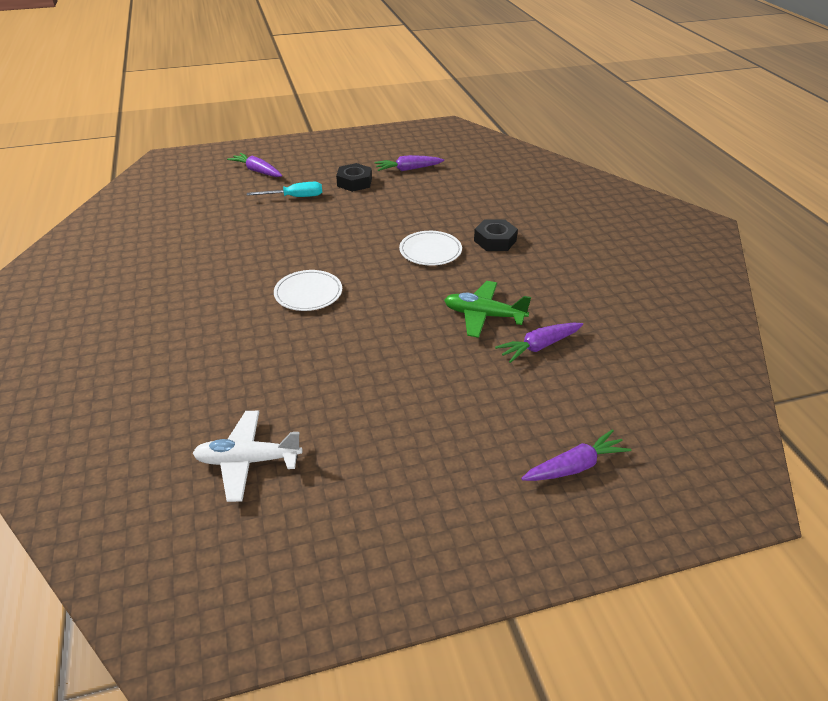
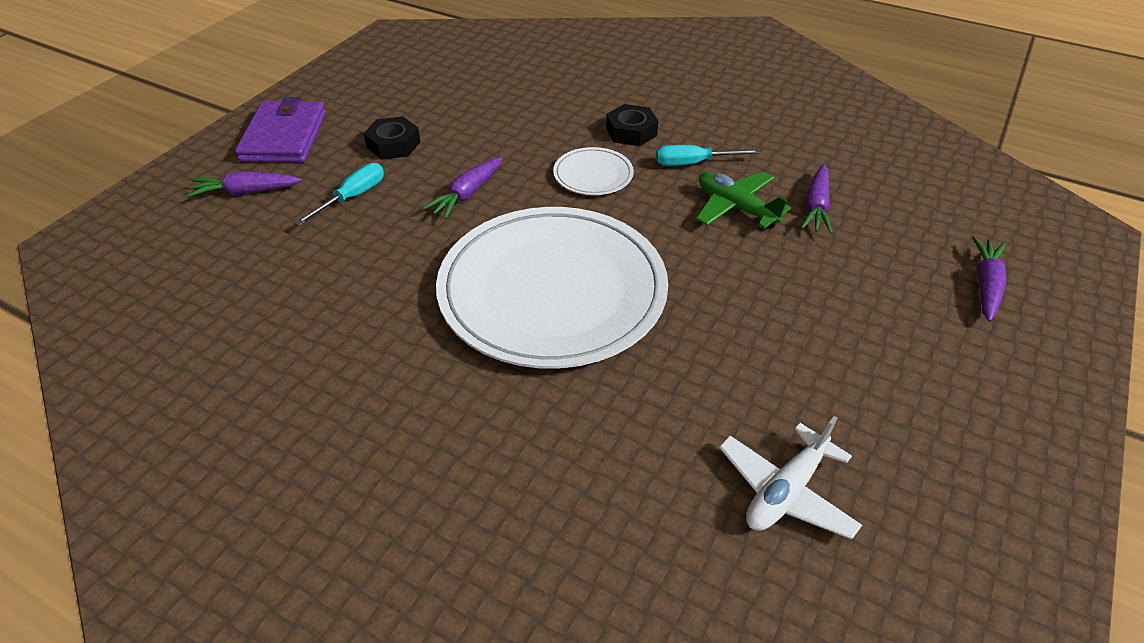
camera: 45 degrees left, 5 degrees up
(308, 293) = (552, 291): white plate -> white plate, size x2.43
(312, 154) = (284, 137): none -> purple wallet
(408, 169) = (428, 101): purple carrot -> purple carrot (467, 194)
(484, 315) = (736, 207): green plane -> green plane turned 75 degrees clockwise
(502, 278) = (694, 163): none -> turquoise screwdriver

